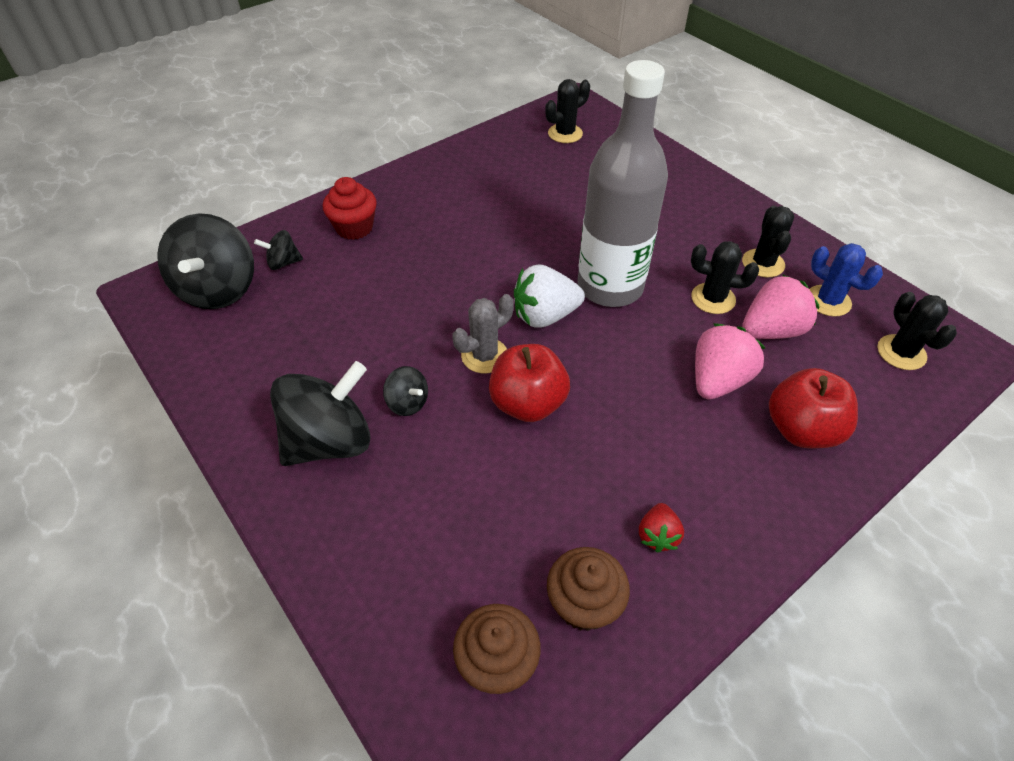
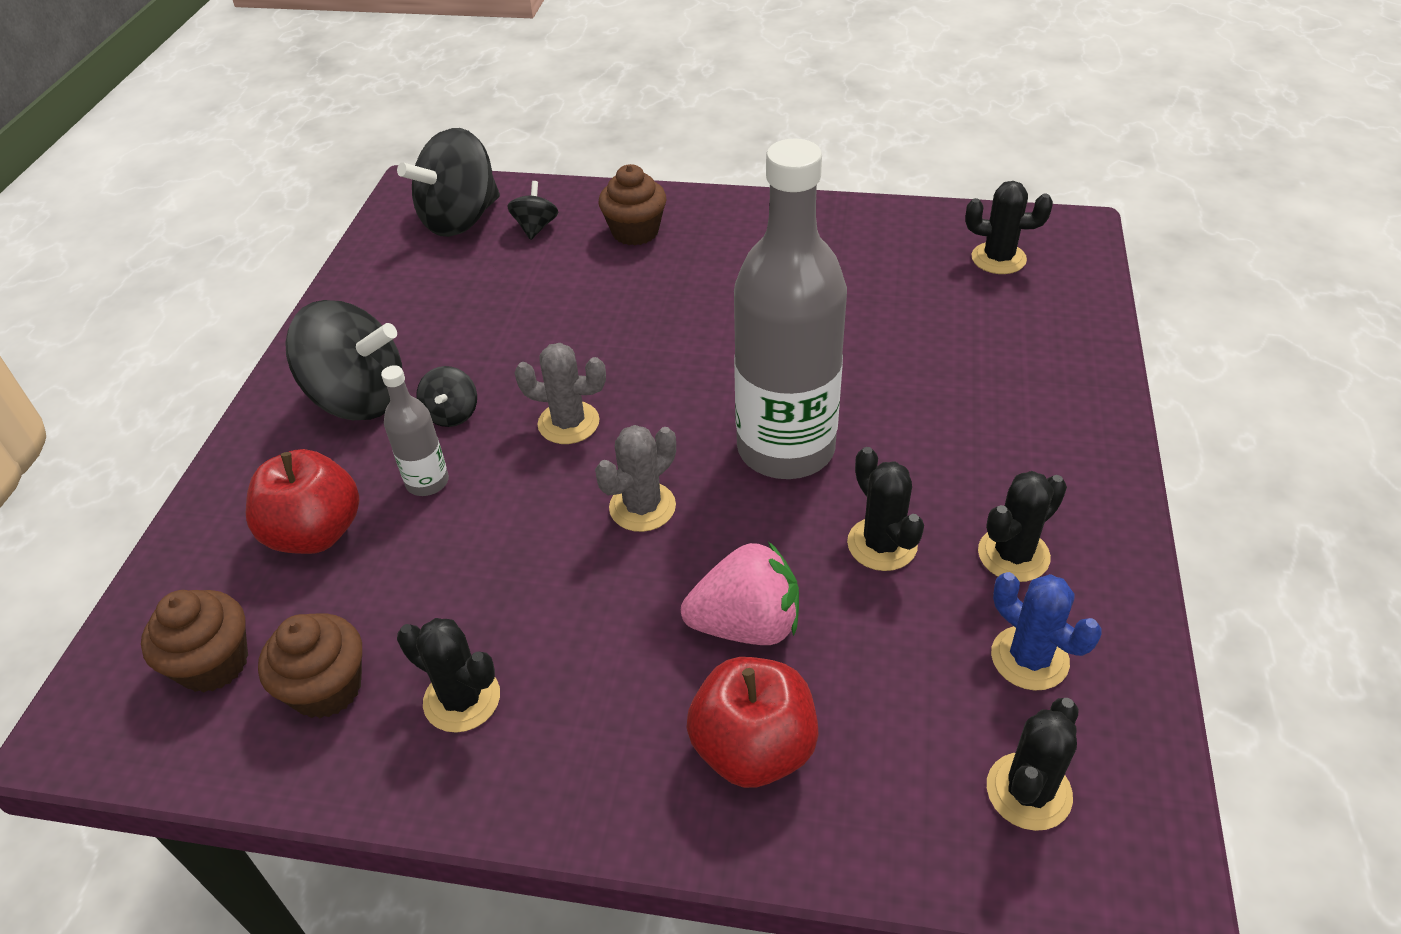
camera: 50 degrees right, 5 degrees down
(283, 263) = (535, 227): black spinning top -> black spinning top turned 60 degrees clockwise
(354, 228) = (635, 232): red cupcake -> brown cupcake
(456, 450) = (427, 482): none -> grey bottle
(528, 403) = (539, 493): red apple -> red apple (315, 533)
(545, 316) = (677, 428): white strawberry -> none
(590, 367) = (642, 507): none -> grey cactus
(657, 535) = (462, 699): red strawberry -> black cactus
(771, 330) = (895, 629): pink strawberry -> none
(828, 301) = (1029, 658): blue cactus -> blue cactus turned 45 degrees counterclockwise

